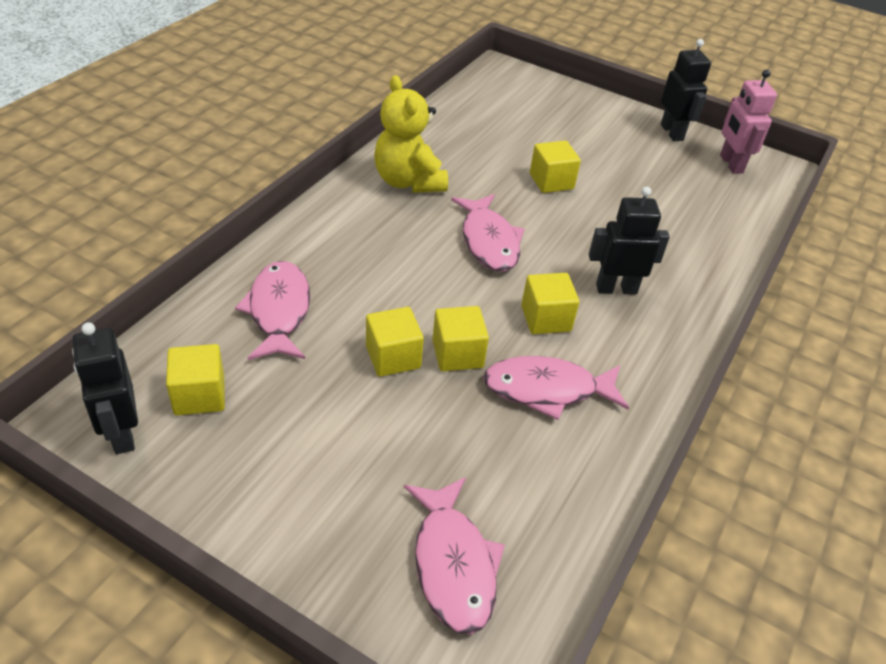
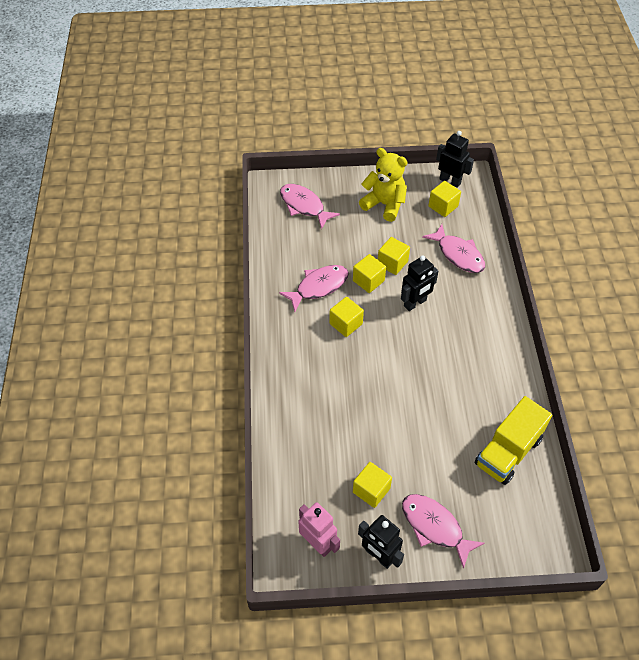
camera: 150 degrees right, 10 degrees up
(408, 181) = (491, 372): yellow teddy bear -> yellow teddy bear (384, 204)
(470, 127) = (508, 451): none -> yellow truck
(489, 241) = (410, 355): pink fish -> pink fish (435, 527)
(551, 181) = (417, 431): yellow cube -> yellow cube (371, 490)
(616, 289) = (325, 365): black robot -> black robot (415, 303)

